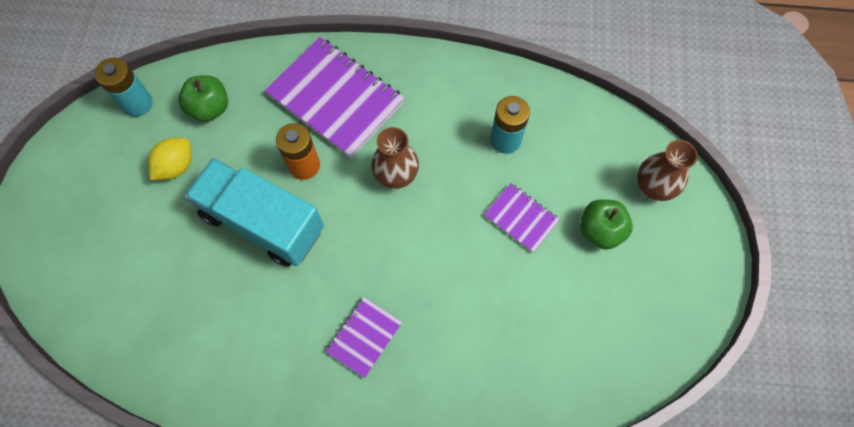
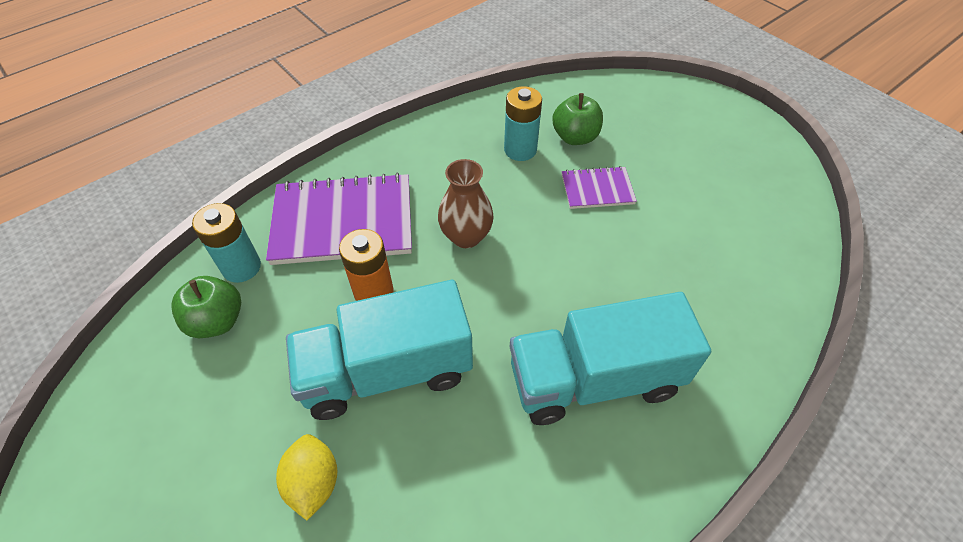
camera: 45 degrees left, 15 degrees down
(137, 103) = (120, 380): turquoise battery -> turquoise battery (241, 267)
(176, 166) = (233, 400): yellow lemon -> yellow lemon (314, 482)
(364, 337) = (594, 379): purple notebook -> turquoise truck
(600, 231) = (657, 155): green apple -> green apple (575, 137)
(653, 187) = (653, 105): brown vase -> none

